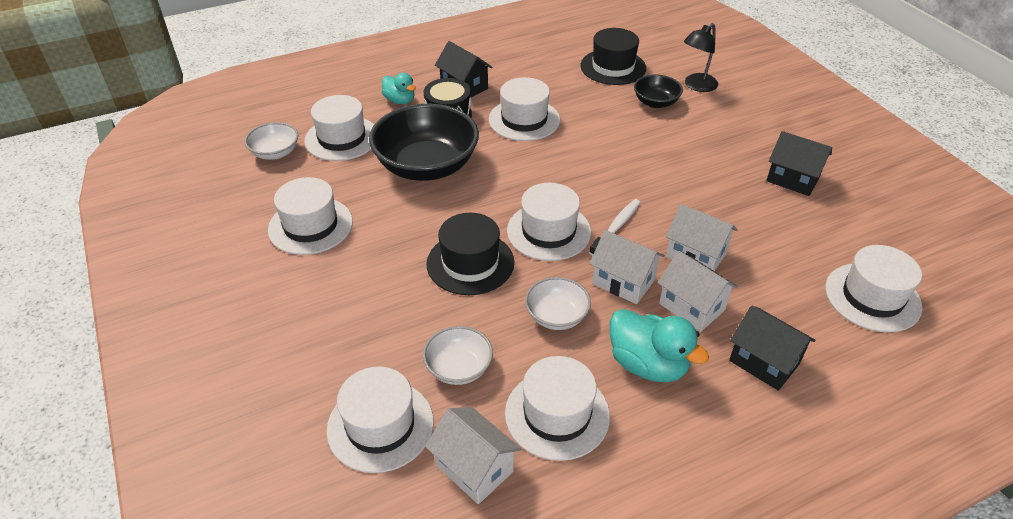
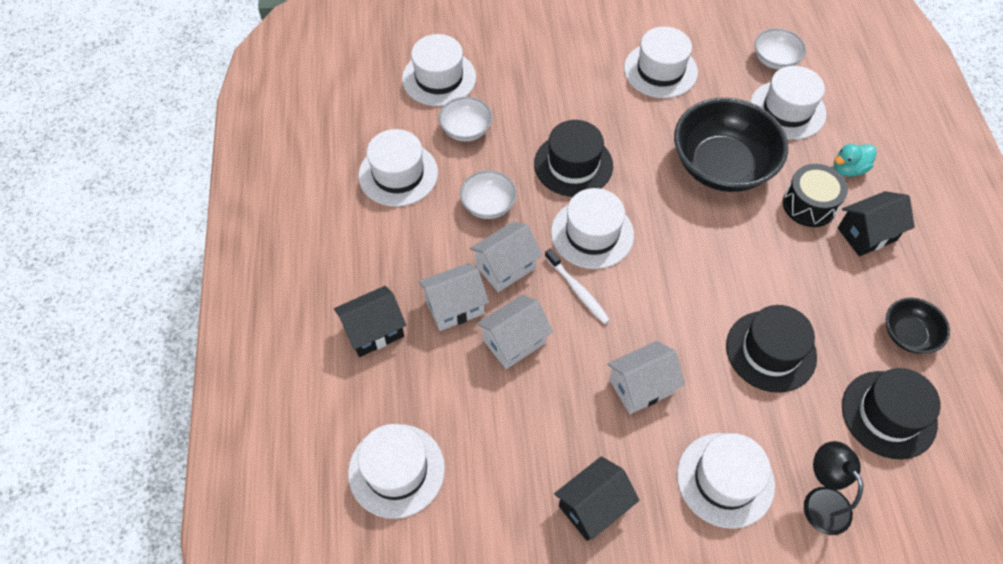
camera: 110 degrees right, 15 degrees up
(474, 468) = (381, 117): white house -> white house (641, 387)
(524, 120) = (784, 272): white hat -> white hat (725, 479)
(600, 118) = (771, 351): none -> black hat
(648, 364) = (412, 247): turquoise duck -> none
(655, 102) = (791, 429): black bowl -> black bowl (908, 334)

